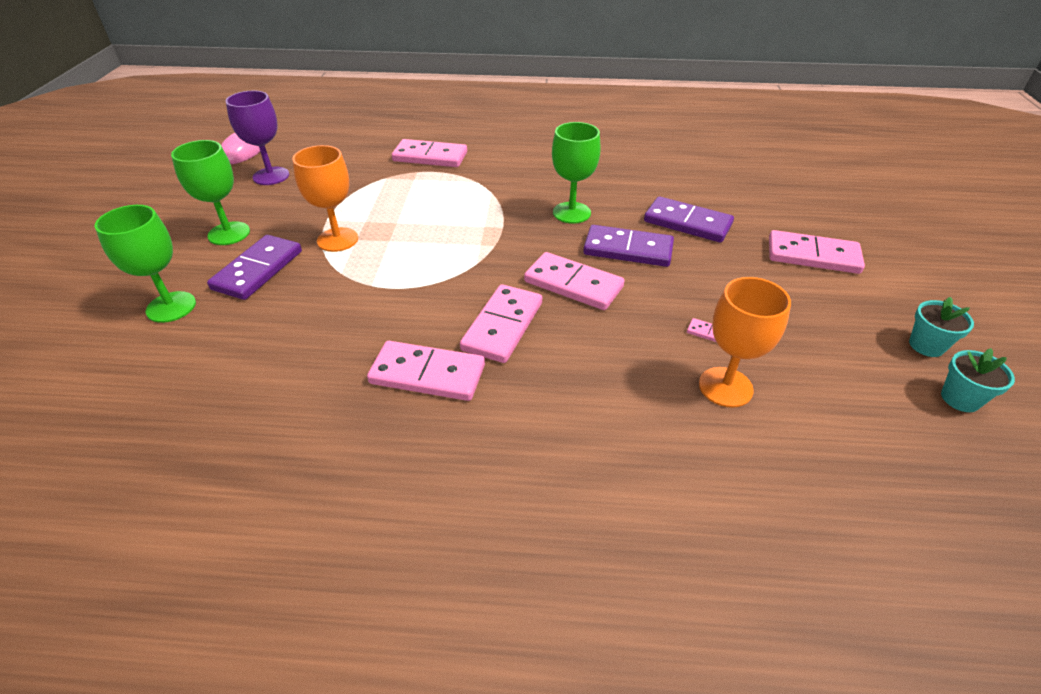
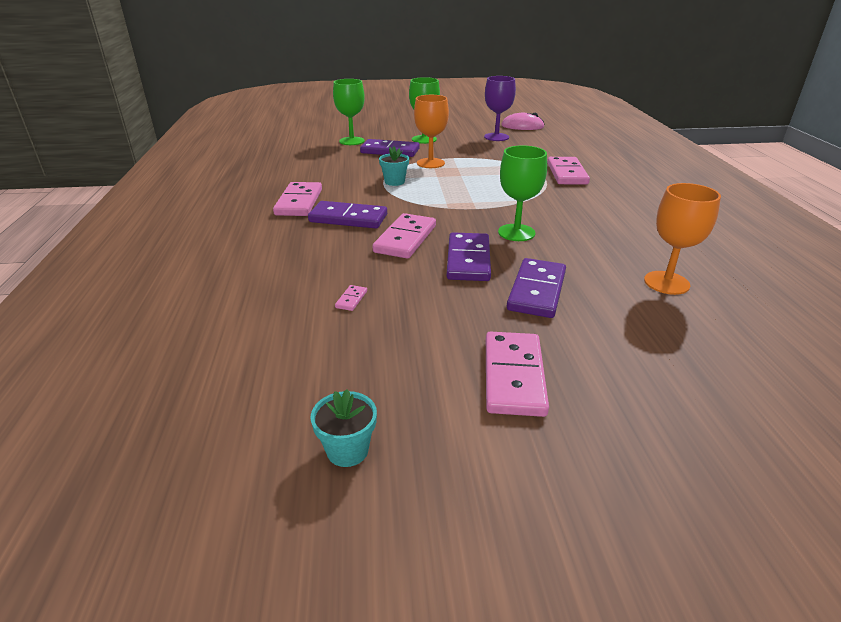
camera: 80 degrees right, 10 degrees down
(503, 326) = (348, 218): pink domino -> purple domino
(725, 387) = (282, 305): orange goblet -> orange goblet (666, 283)
(960, 399) = (254, 460): turquoise flower pot -> turquoise flower pot (394, 182)

